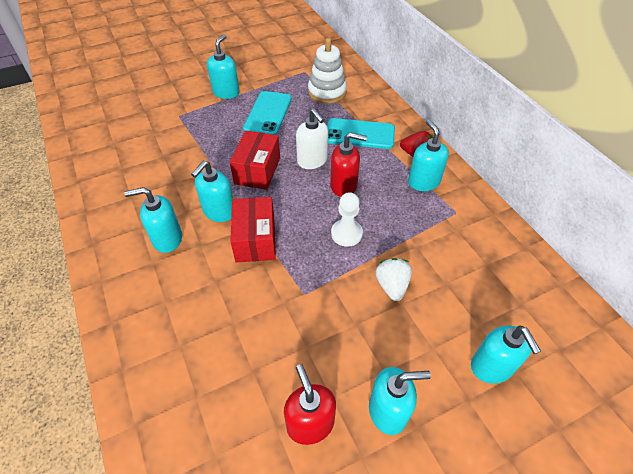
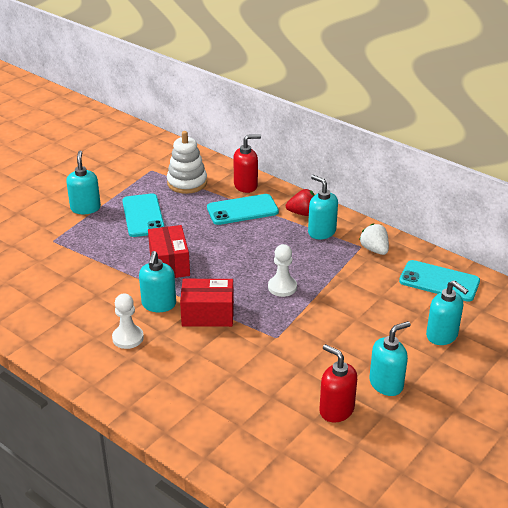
camera: 25 degrees left, 15 degrees down
(167, 239) = (128, 338): turquoise soap dispenser -> white pawn
(255, 239) = (208, 314): red box -> red box turned 60 degrees counterclockwise
(312, 161) = (214, 242): white soap dispenser -> none
(344, 186) = (256, 253): red soap dispenser -> red soap dispenser (246, 185)
(392, 286) = (341, 310): white strawberry -> white strawberry (374, 250)
(524, 288) = (439, 281): none -> turquoise phone

